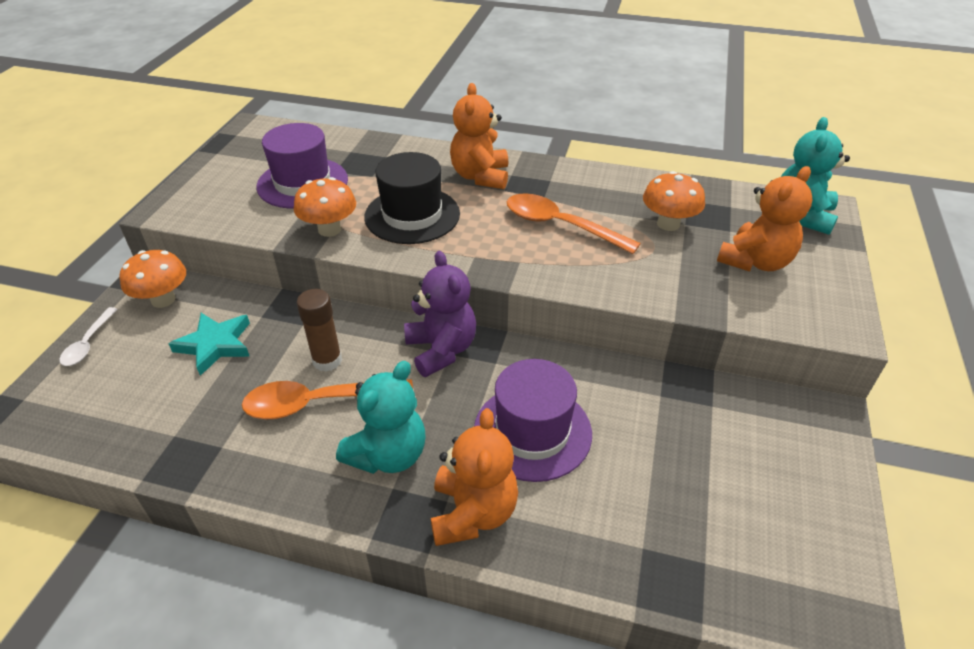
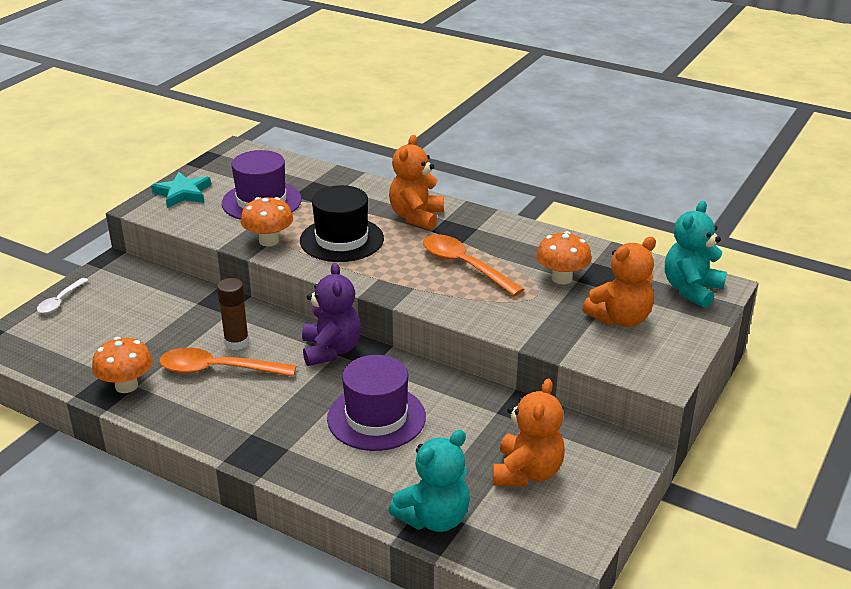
camera: 15 degrees right, 10 degrees down
(163, 299) = (125, 279): orange mushroom -> orange mushroom (126, 386)
(215, 345) = (154, 317): turquoise star -> turquoise star (183, 193)
(388, 454) = (257, 412): turquoise teddy bear -> turquoise teddy bear (434, 518)
(473, 513) = (304, 459): orange teddy bear -> orange teddy bear (527, 472)

